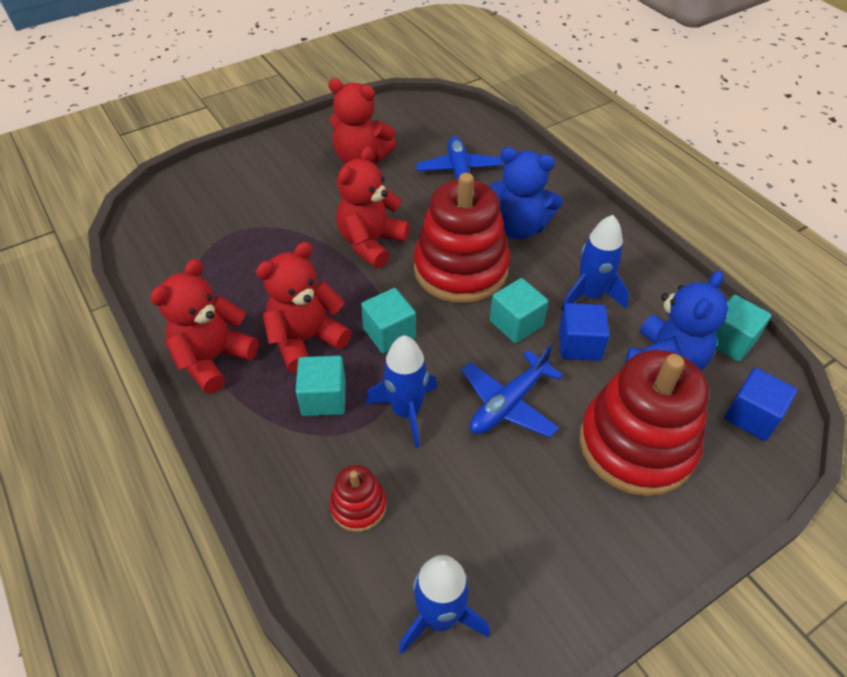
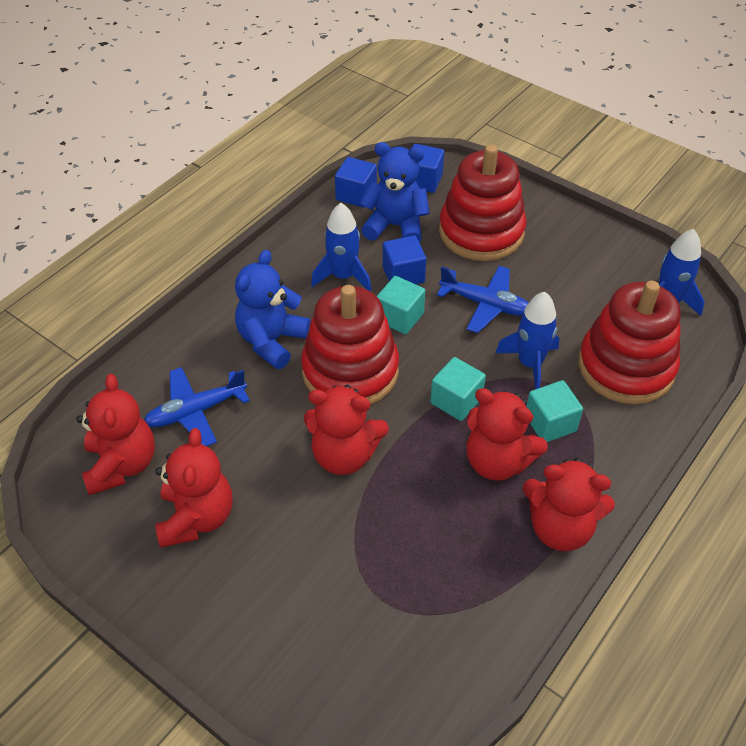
camera: 110 degrees left, 0 degrees up
(358, 506) = (626, 367): red stacking toy -> red stacking toy, size x2.19
(427, 132) = (122, 465): none -> red teddy bear
(519, 227) = (272, 341): blue teddy bear -> blue teddy bear turned 150 degrees counterclockwise
(729, 341) = (356, 194): turquoise cube -> blue cube

